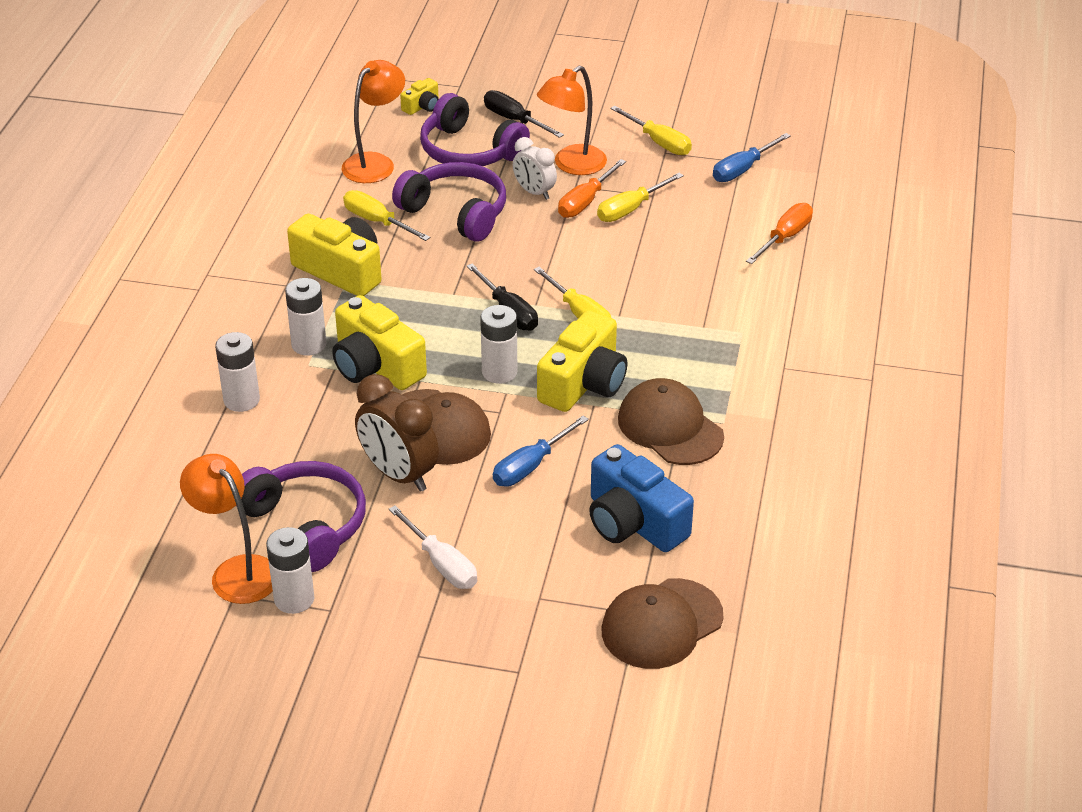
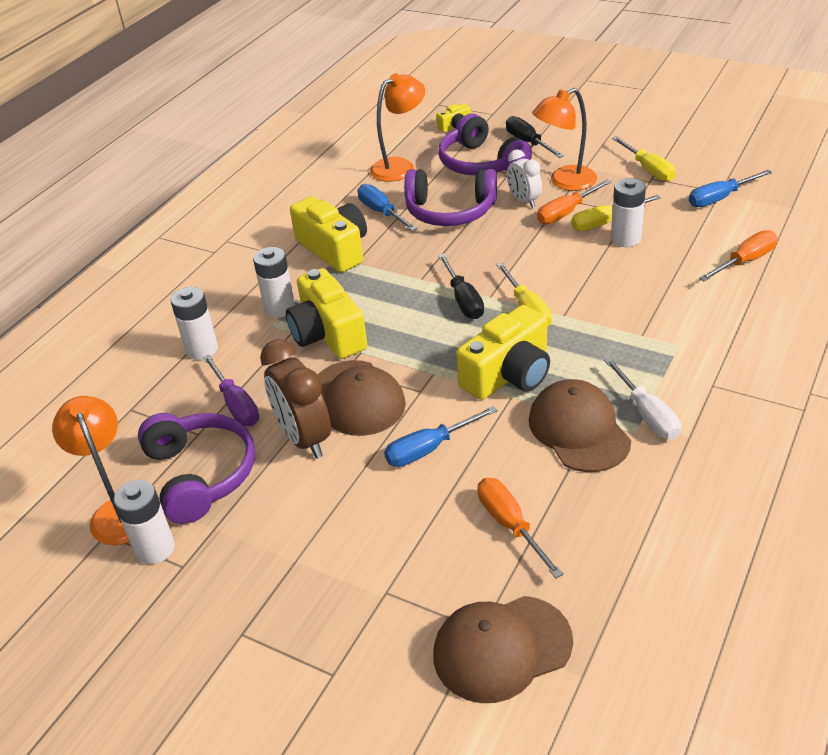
camera: 20 degrees right, 0 degrees up
(310, 452) = (236, 405): none -> purple screwdriver
(377, 221) = (381, 212): yellow screwdriver -> blue screwdriver
(441, 564) = (305, 537): white screwdriver -> white screwdriver (647, 414)
(456, 212) = (450, 211): purple headphones -> purple headphones turned 135 degrees clockwise
(499, 372) = (434, 354): white battery -> white battery (625, 239)
(634, 522) = (510, 525): blue camera -> orange screwdriver

